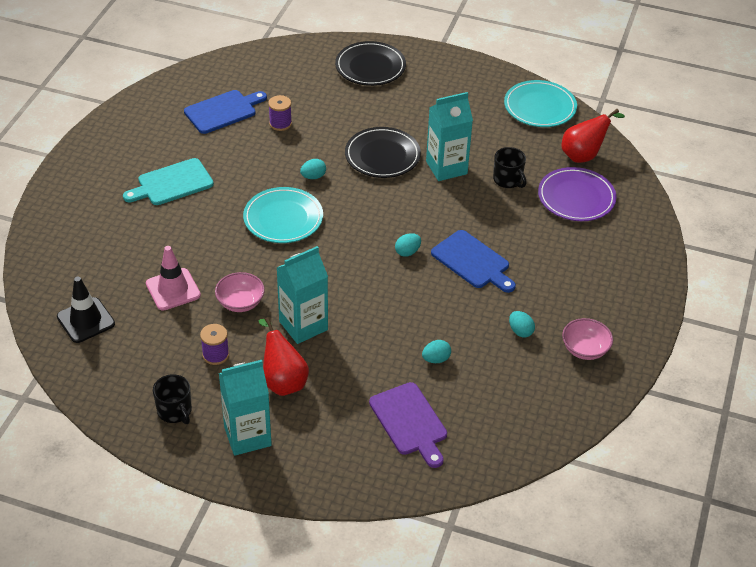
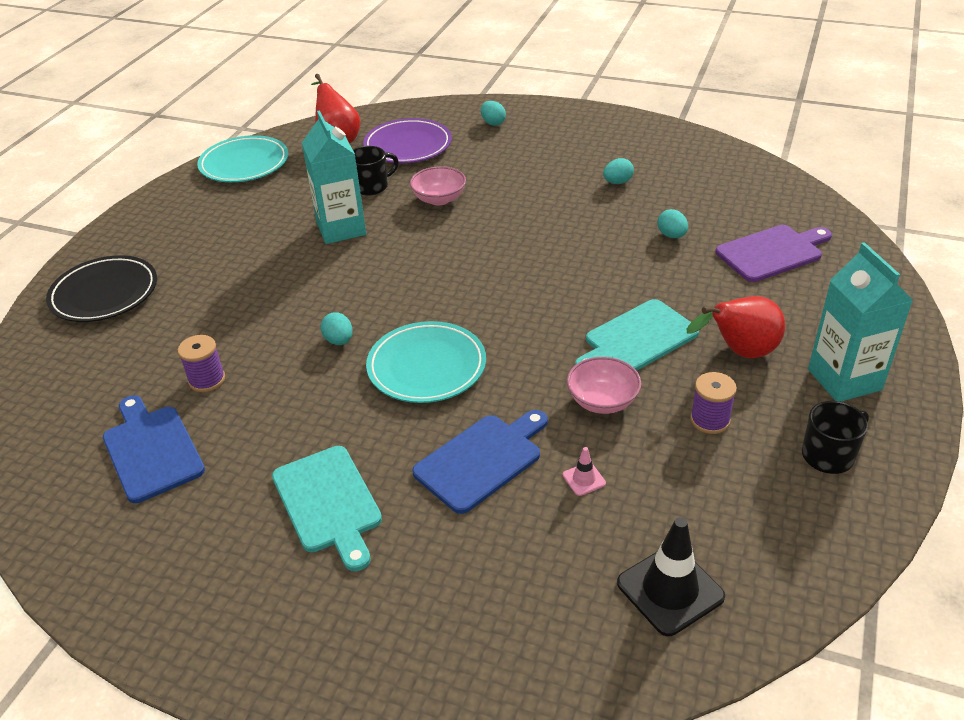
camera: 85 degrees left, 5 degrees down
(173, 289) = (584, 479): pink traffic cone -> pink traffic cone, size x0.47
(303, 325) = (637, 339): turquoise carton -> turquoise cutting board
(382, 156) = (307, 279): black plate -> none
(407, 252) = (495, 257): turquoise egg -> turquoise egg (493, 123)
(472, 261) = (511, 211): blue cutting board -> blue cutting board (482, 460)
(585, 349) = (636, 147): pink bowl -> pink bowl (439, 199)

